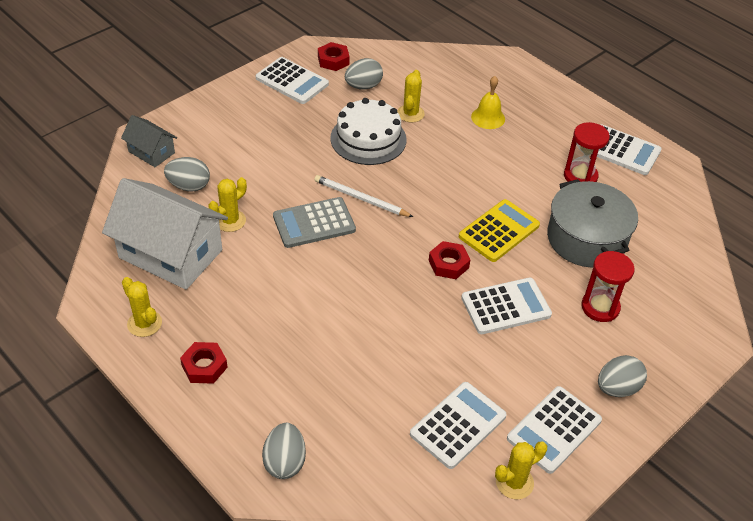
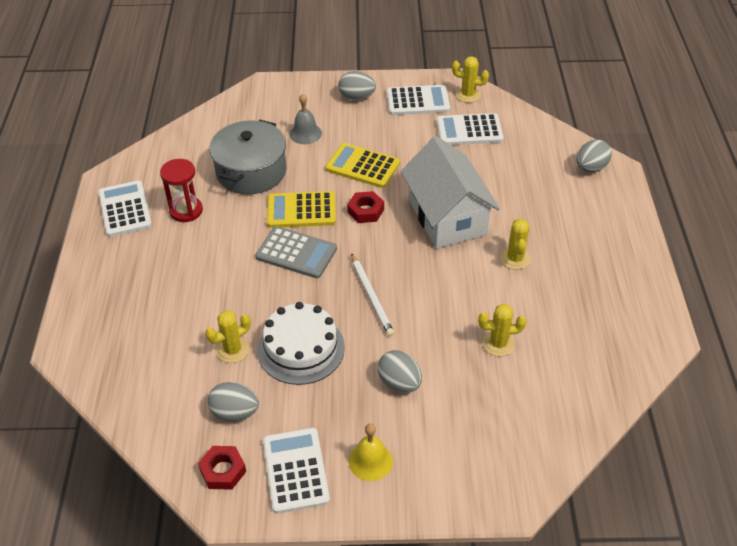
camera: 135 degrees left, 0 degrees up
(144, 323) = (630, 299): yellow cactus -> yellow cactus (515, 259)
(151, 152) = (517, 469): grey house -> none
(171, 254) = (572, 344): white house -> white house (447, 217)
(189, 186) = (508, 402): grey egg -> grey egg (399, 383)
(204, 366) = (604, 245): red nut -> none
(314, 223) = (431, 299): grey calculator -> grey calculator (296, 253)
(488, 118) = (175, 302): yellow bell -> yellow bell (370, 461)
(506, 306) = (362, 166): white calculator -> yellow calculator
(600, 307) = (305, 133): red hourglass -> grey bell

